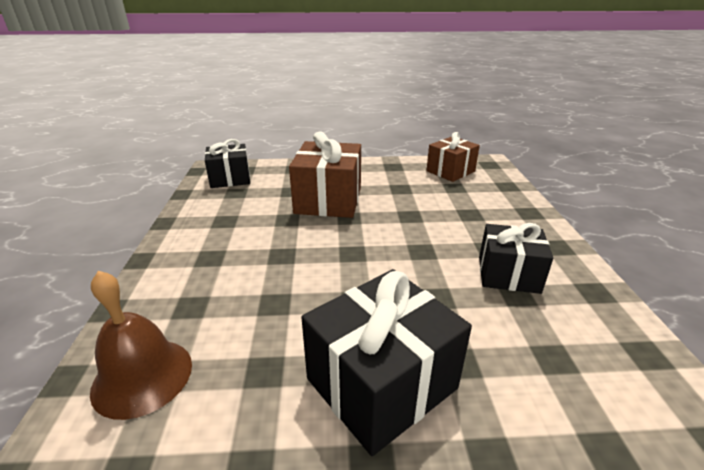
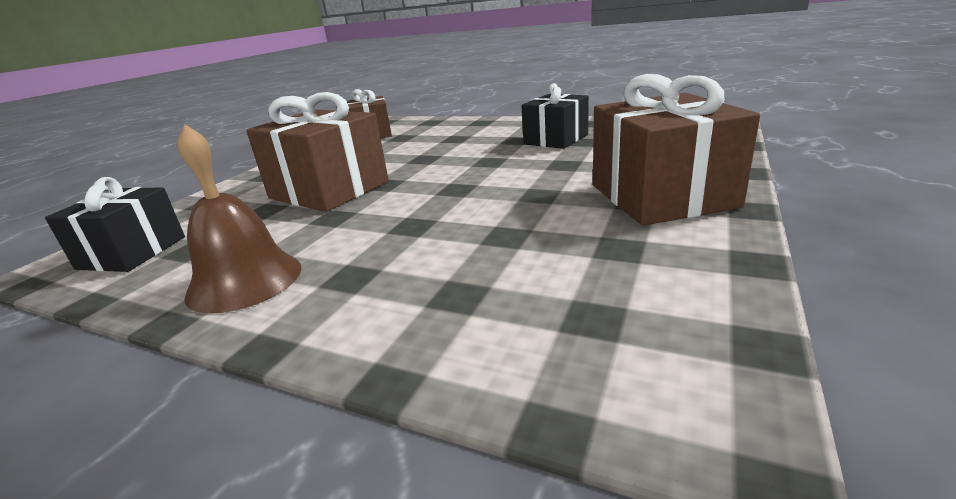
camera: 60 degrees left, 5 degrees down
(142, 376) = (588, 336): brown bell -> brown bell (245, 281)
(381, 383) = (661, 196): black gift -> brown gift

